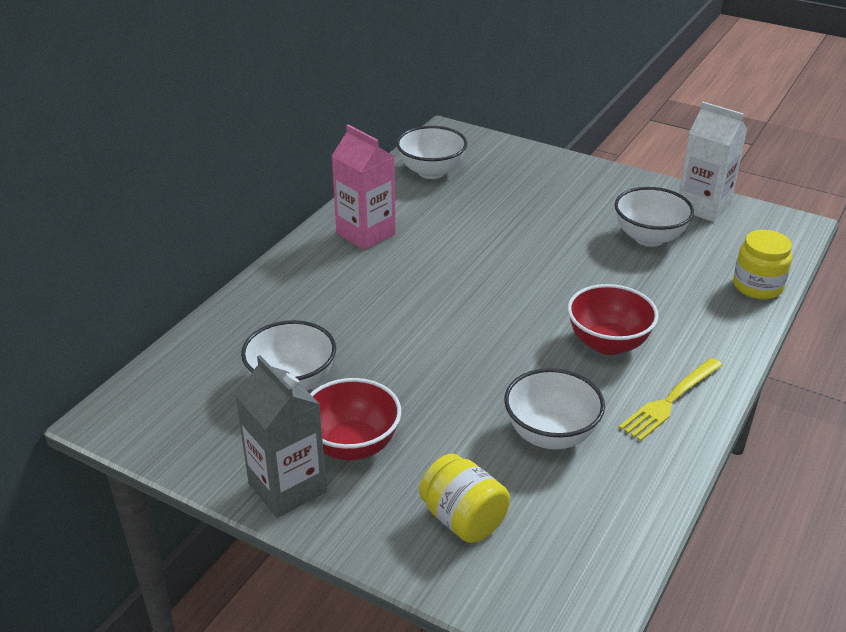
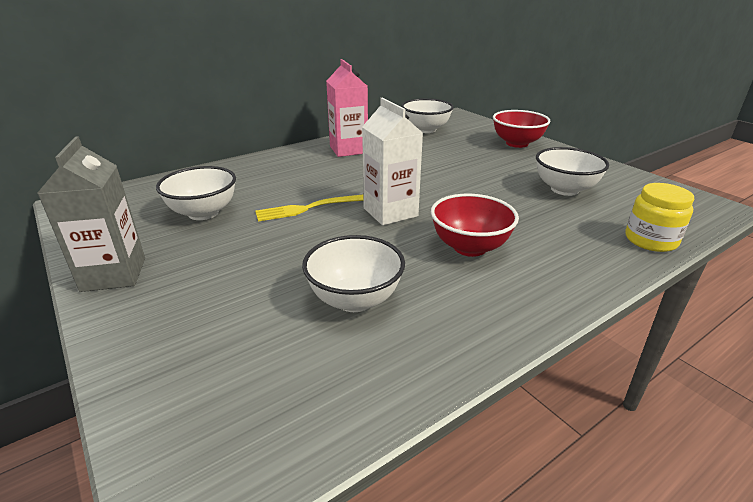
camera: 25 degrees right, 5 degrees down
(352, 445) = (193, 261): red bowl -> red bowl (517, 143)
(463, 519) = (208, 342): yellow jar -> none
(670, 401) = (494, 305): yellow fork -> yellow fork (309, 208)
(703, 207) = (629, 180): white carton -> white carton (390, 212)

